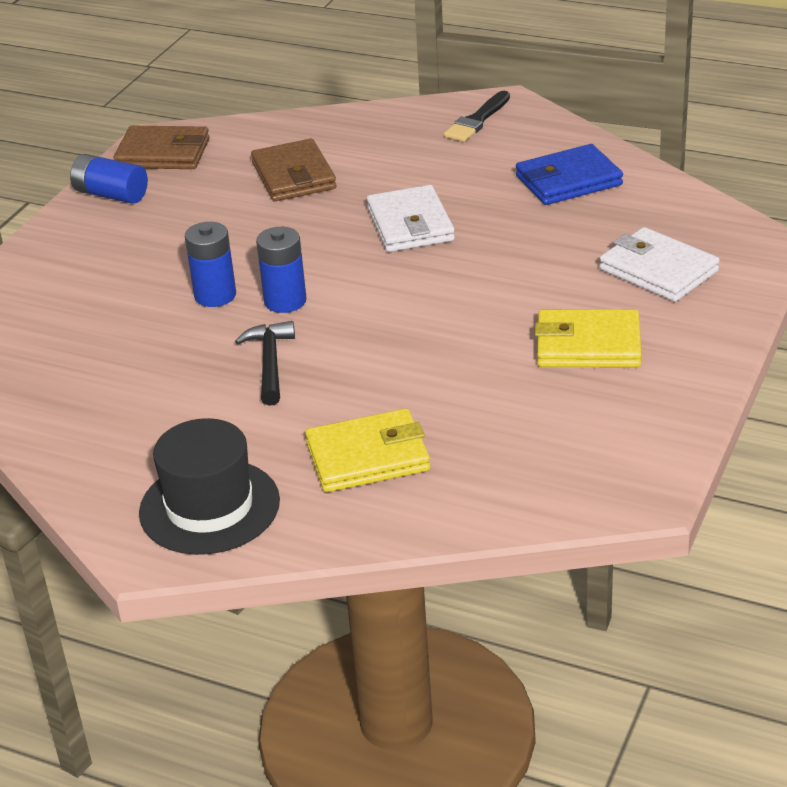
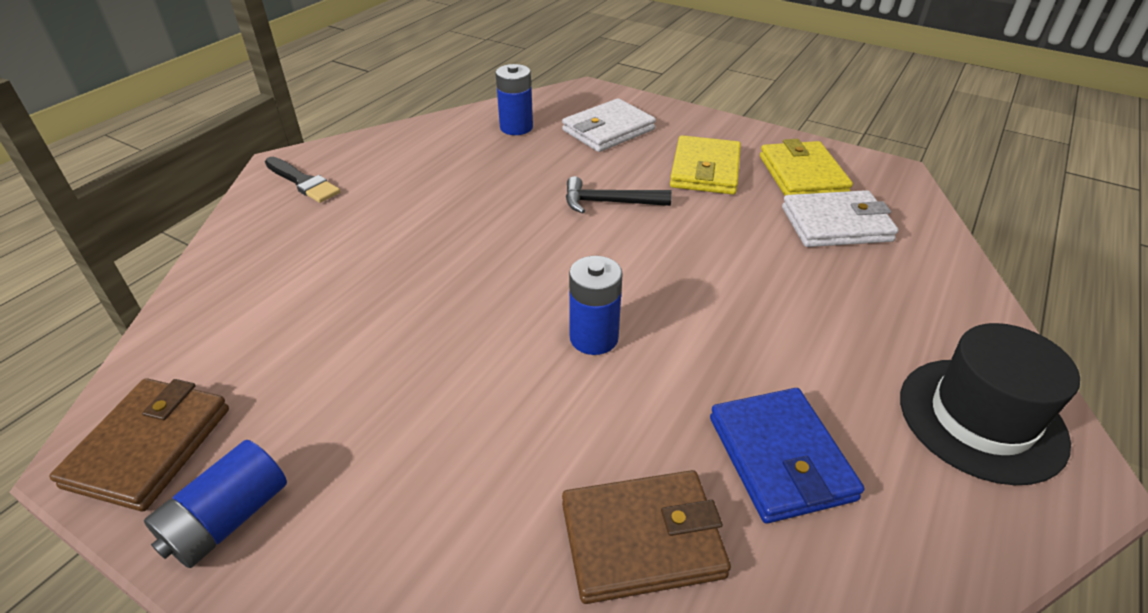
camera: 85 degrees left, 5 degrees up
(215, 295) = (564, 399): blue battery -> blue battery (516, 127)
(270, 363) = (714, 356): black hammer -> black hammer (609, 202)
(293, 176) = (319, 315): brown wallet -> brown wallet (642, 540)
(368, 457) = (872, 298): yellow wallet -> yellow wallet (802, 175)
(410, 224) = (477, 239): white wallet -> white wallet (836, 224)
(568, 180) = (451, 149): blue wallet -> blue wallet (780, 458)

